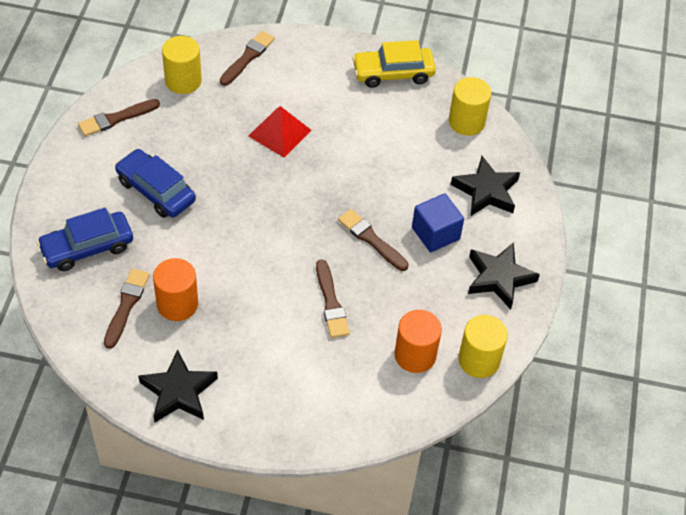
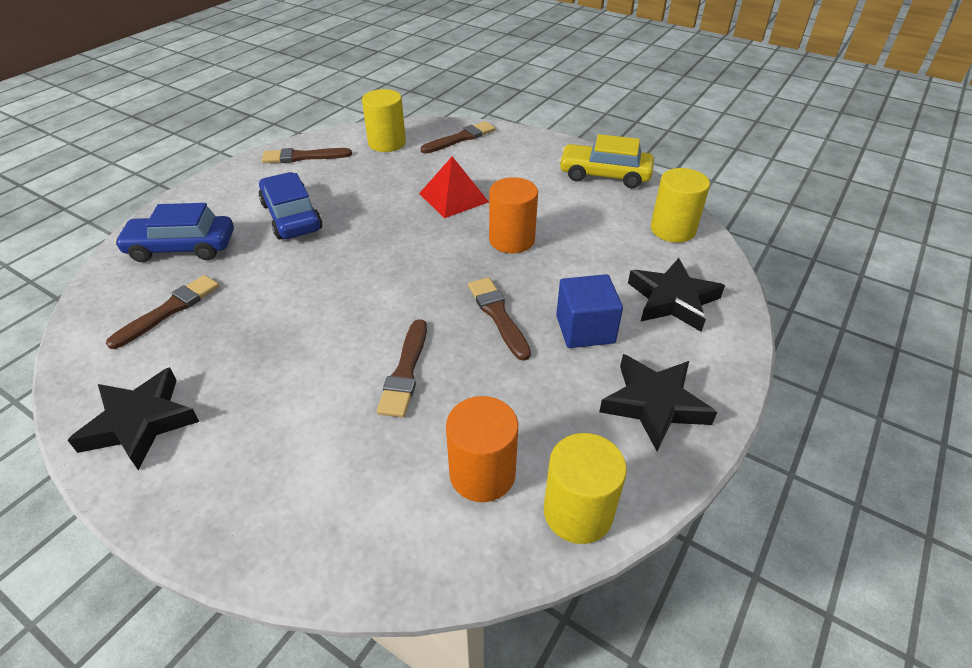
camera: 25 degrees right, 10 degrees down
(177, 304) = (224, 323): orange cylinder -> orange cylinder (511, 240)

